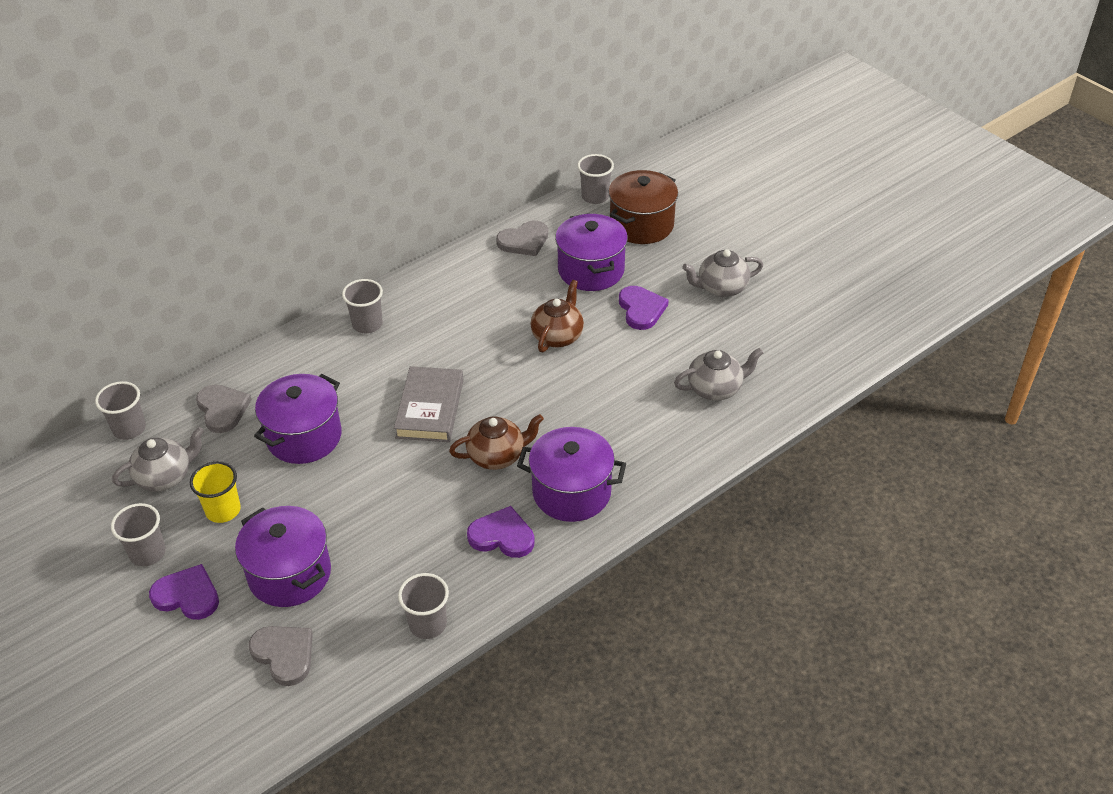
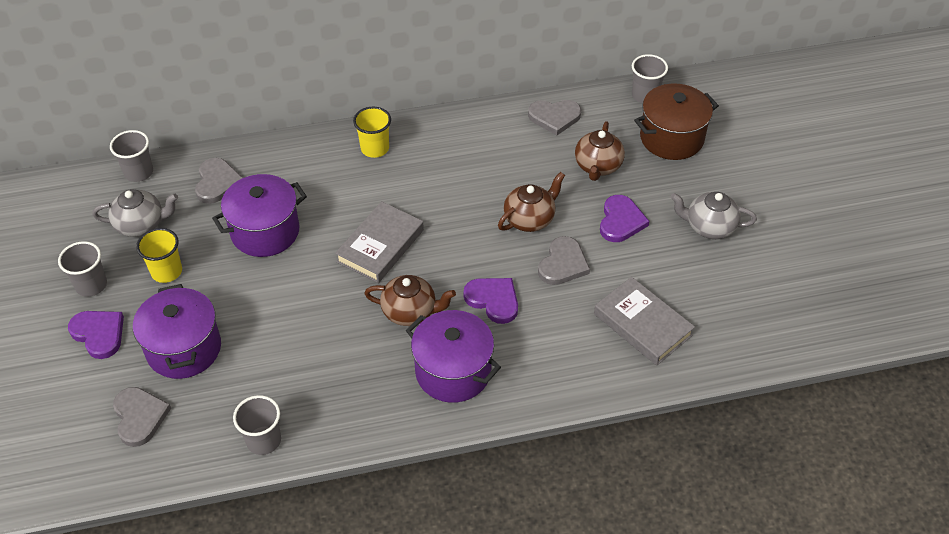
camera: 25 degrees right, 5 degrees up
(367, 324) = (375, 148): grey cup -> yellow cup
(502, 536) = (370, 387): purple heart -> purple heart (493, 300)
(591, 270) = (598, 166): purple pot -> brown teapot
(612, 363) = (563, 264): none -> grey heart
(715, 388) = (642, 324): grey teapot -> grey book

